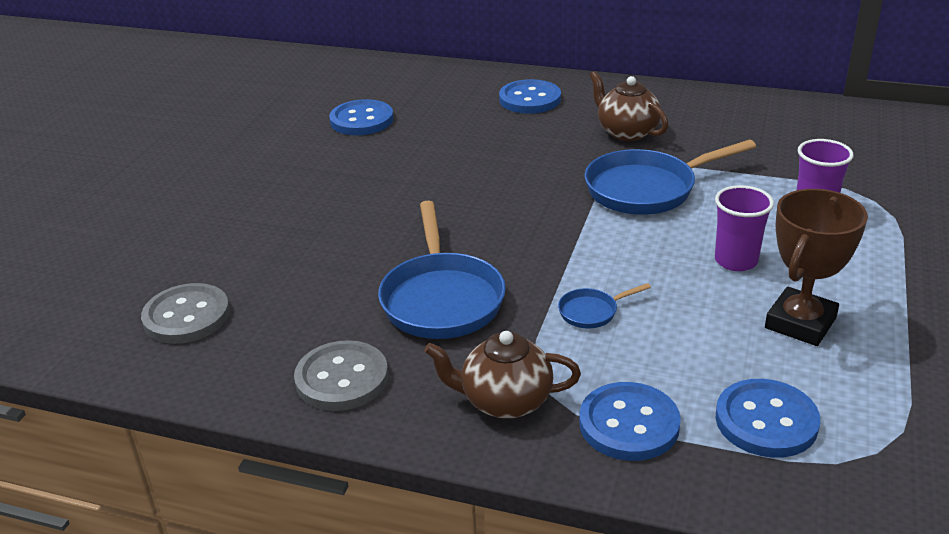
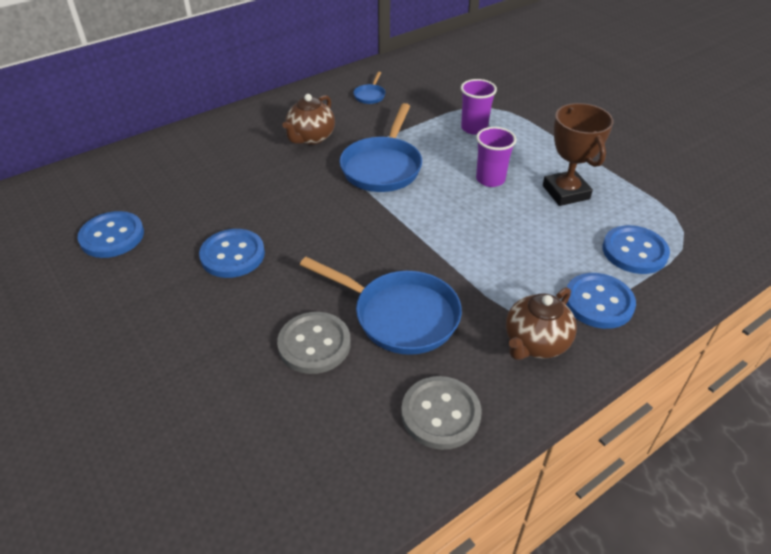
camera: 55 degrees left, 10 degrees up
(186, 316) = (263, 478): grey button -> grey button (314, 344)
(530, 99) = (212, 149): blue button -> blue button (232, 255)
(592, 312) = (482, 258): blue pan -> blue pan (370, 95)
(626, 132) = (310, 138): brown teapot -> brown teapot turned 60 degrees counterclockwise

